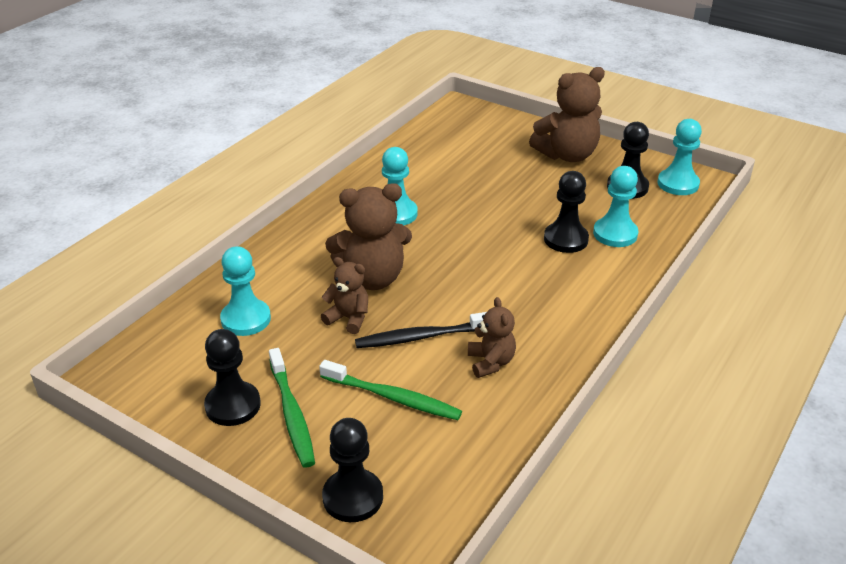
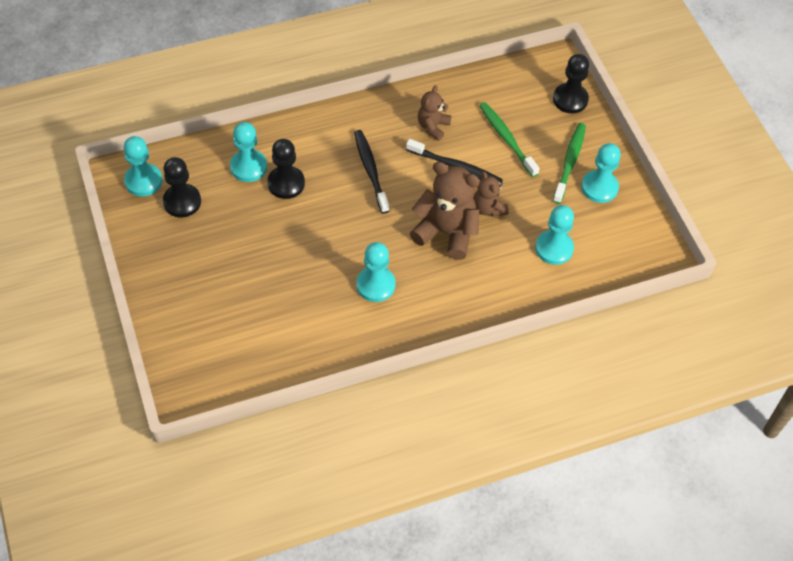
camera: 145 degrees left, 20 degrees up
(233, 405) = (599, 187): black pawn -> turquoise pawn
(504, 288) = (370, 171): none -> black toothbrush
(567, 155) = (178, 265): brown teddy bear -> none

